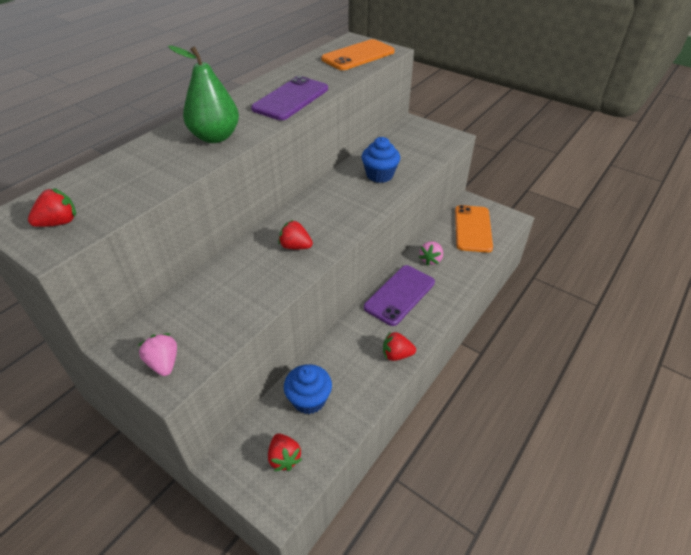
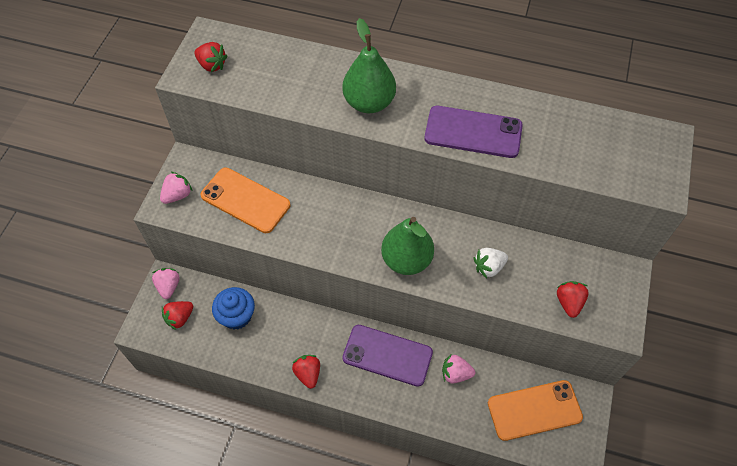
camera: 70 degrees right, 15 degrees up
(237, 462) = (168, 286): none -> pink strawberry
(295, 246) = (337, 230): red strawberry -> red strawberry (569, 303)
(350, 213) = (406, 260): none -> green pear
(358, 56) = (622, 158): orange phone -> orange phone (245, 200)
(379, 175) = (489, 267): blue cupcake -> white strawberry

